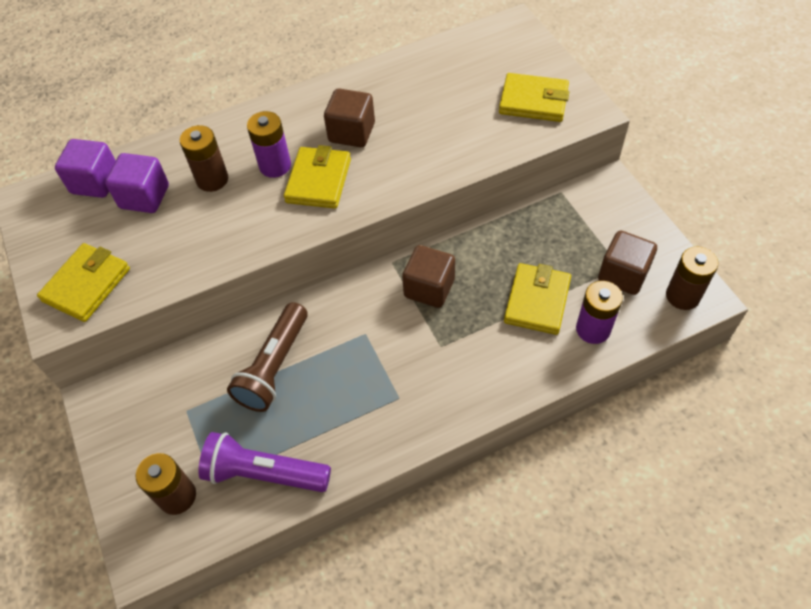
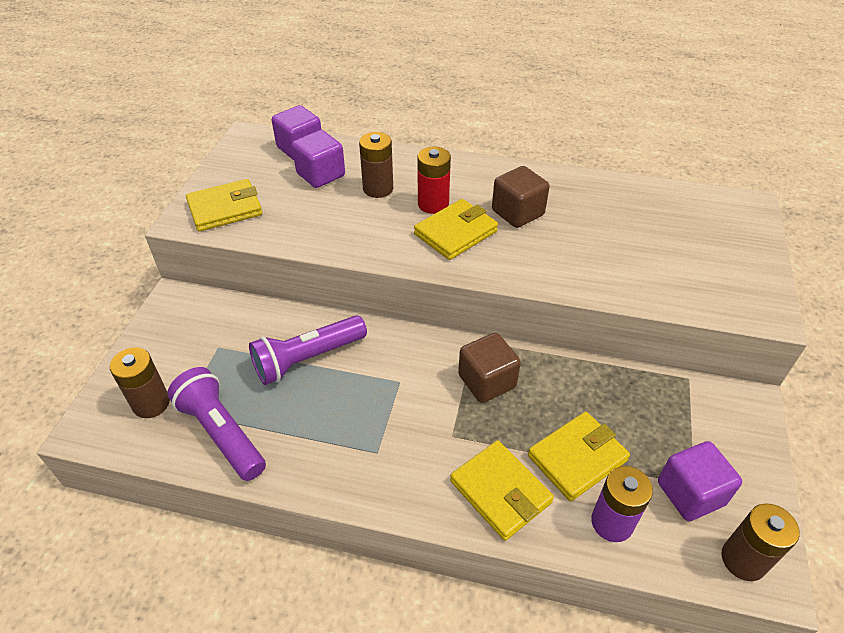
camera: 35 degrees right, 10 degrees down
(274, 366) = (308, 359): brown flashlight -> purple flashlight
(275, 166) = (433, 204): purple battery -> red battery
(533, 101) = (712, 274): yellow wallet -> yellow wallet (500, 492)
(623, 275) = (690, 493): brown cube -> purple cube

